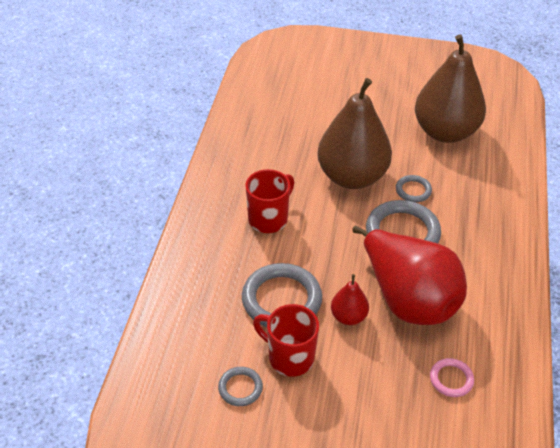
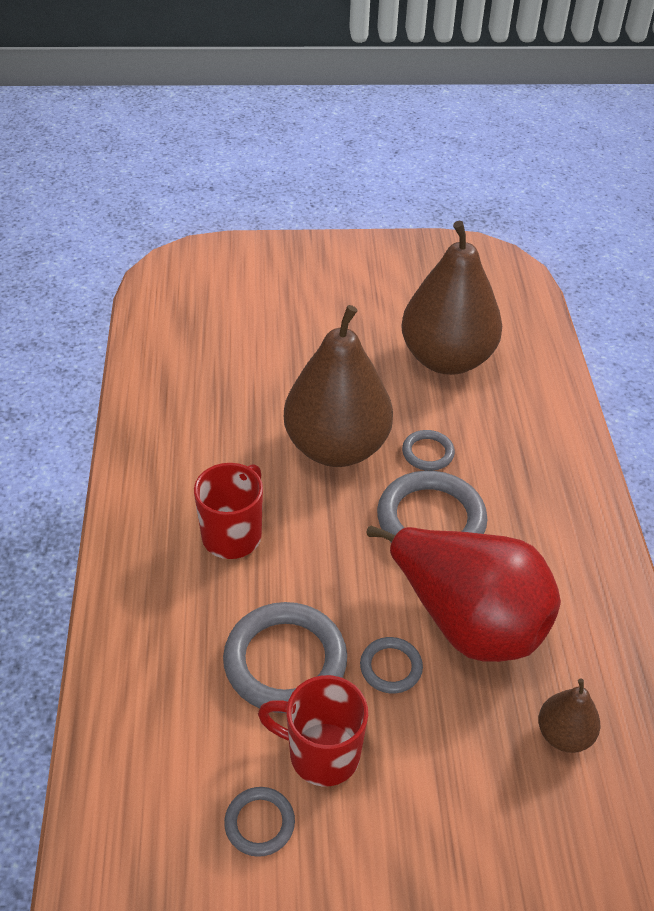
camera: 15 degrees left, 0 degrees up
(348, 317) = (391, 667): red pear -> grey ring
(451, 379) = (564, 735): pink ring -> brown pear

